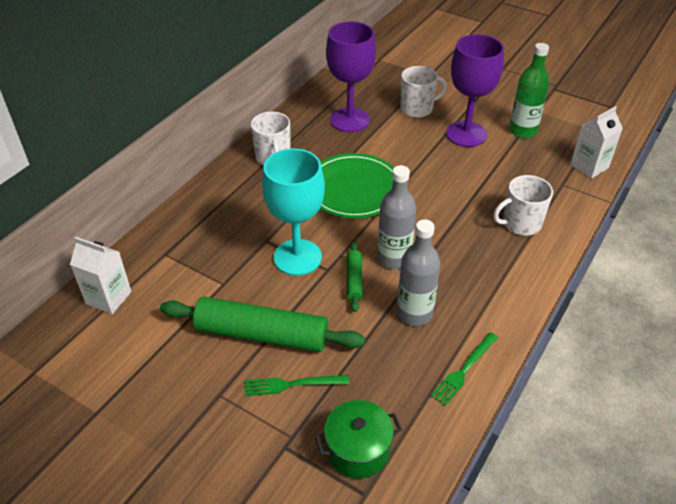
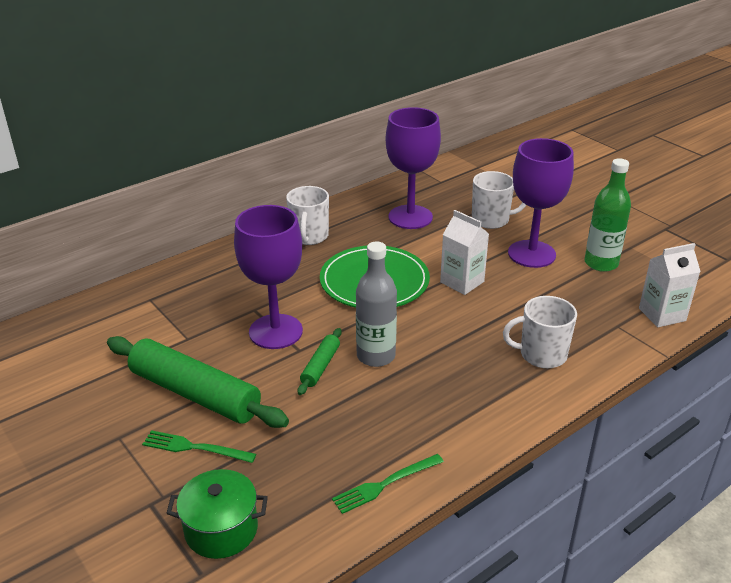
camera: 20 degrees right, 10 degrees down
(108, 298) = (74, 325): white carton -> white carton (462, 282)
(297, 257) = (275, 331): turquoise goblet -> purple goblet
(414, 313) = (365, 414): grey bottle -> none

